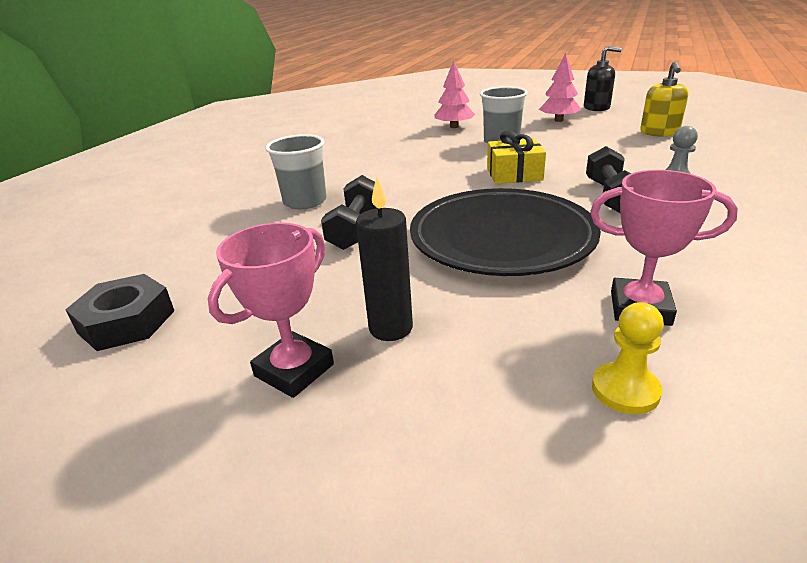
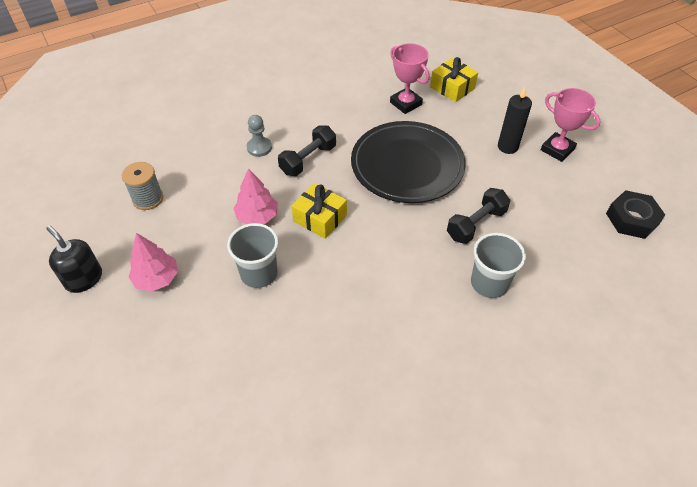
camera: 145 degrees left, 20 degrees up
(294, 370) = (557, 150): pink trophy -> pink trophy turned 60 degrees clockwise
(454, 127) = (246, 344): pink tree -> pink tree (257, 216)
(625, 390) = (452, 88): yellow pawn -> yellow gift
(659, 132) = (148, 199): yellow soap dispenser -> grey spool

